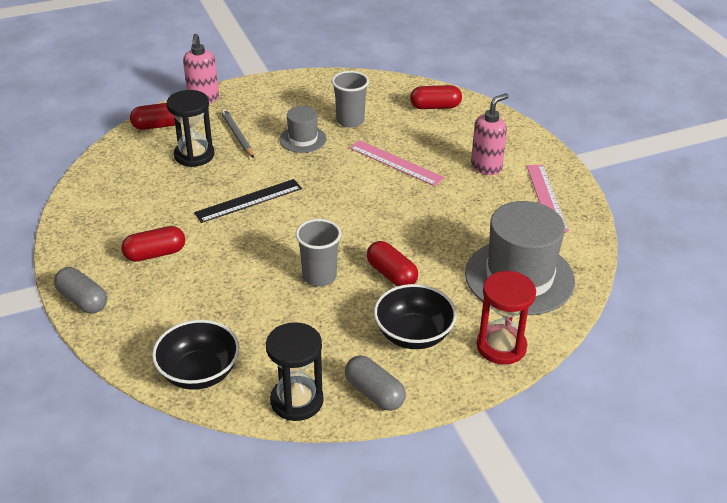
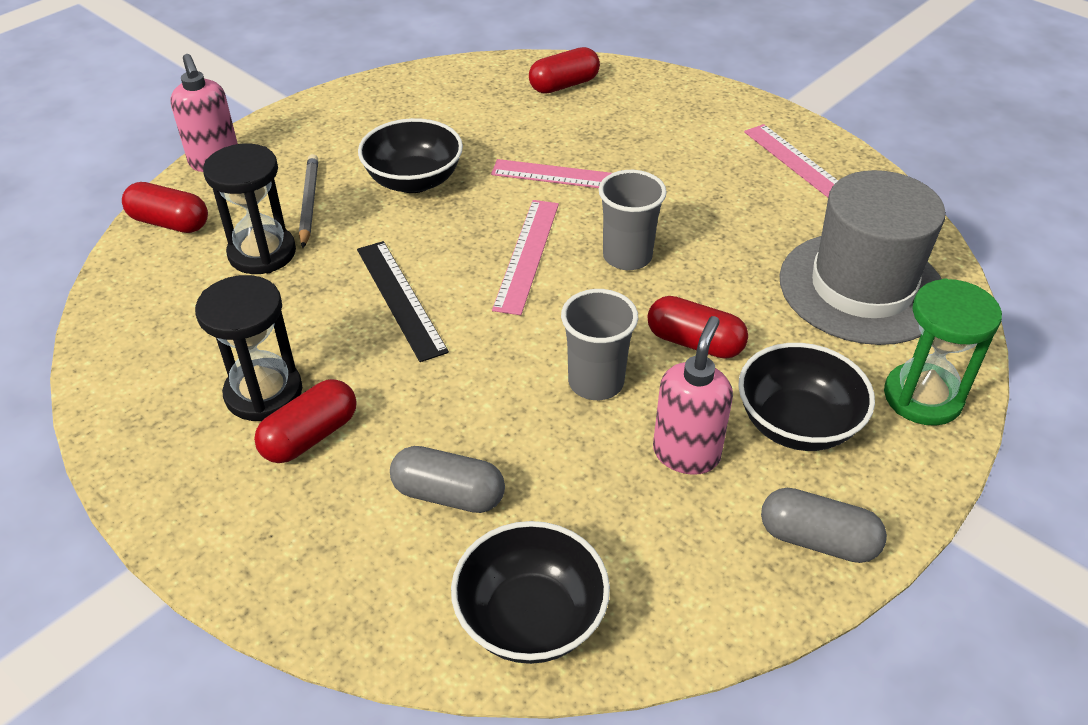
camera: 25 degrees left, 5 degrees up
(83, 300) = (238, 565): grey capsule -> grey capsule (448, 494)
(158, 125) = (169, 223): red capsule -> red capsule turned 60 degrees clockwise
(237, 135) = (309, 202): grey pencil -> grey pencil turned 45 degrees clockwise
(249, 201) = (401, 298): black ruler -> black ruler turned 60 degrees counterclockwise
(297, 401) = (717, 602): black hourglass -> black hourglass (263, 393)
(303, 139) = (414, 181): grey hat -> black bowl
(334, 198) = (526, 255): none -> pink ruler
(350, 121) = (462, 135): grey cup -> grey cup (627, 257)
(486, 167) = (695, 148): pink soap dispenser -> pink soap dispenser (686, 453)
(501, 346) = (922, 397): red hourglass -> green hourglass

